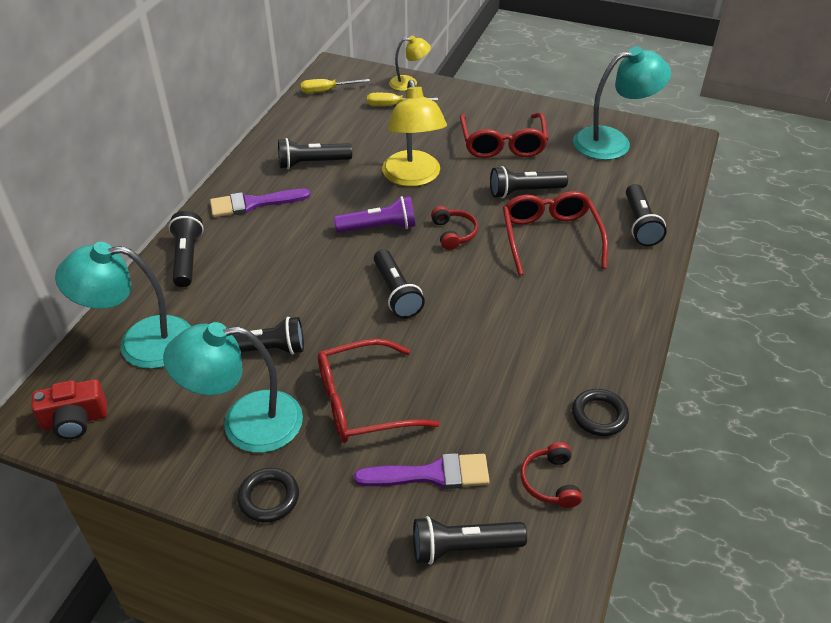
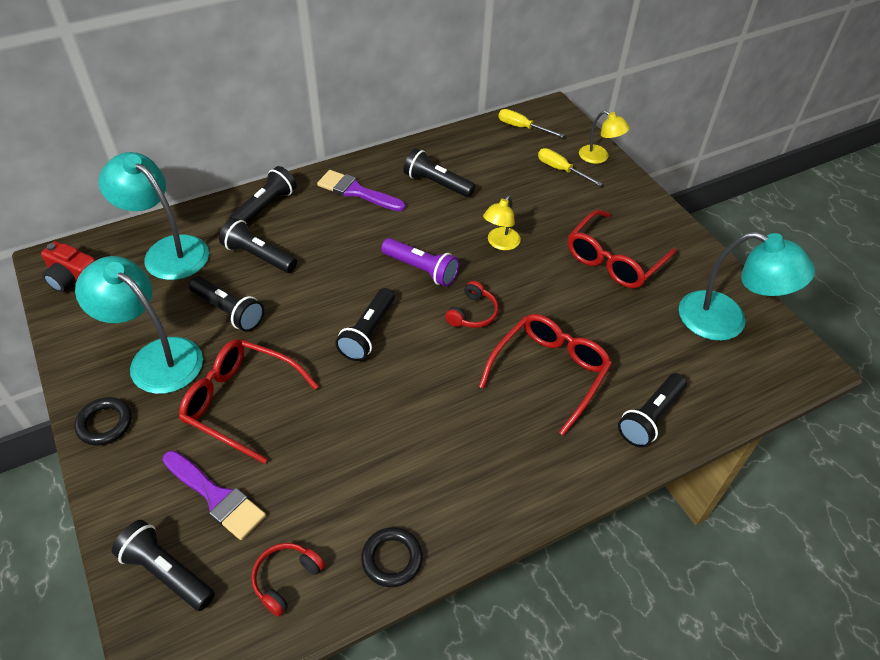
camera: 40 degrees right, 5 degrees up
(413, 177) = (500, 243): yellow lamp -> yellow lamp, size x0.54
(524, 191) = (579, 315): black flashlight -> black flashlight (258, 256)

